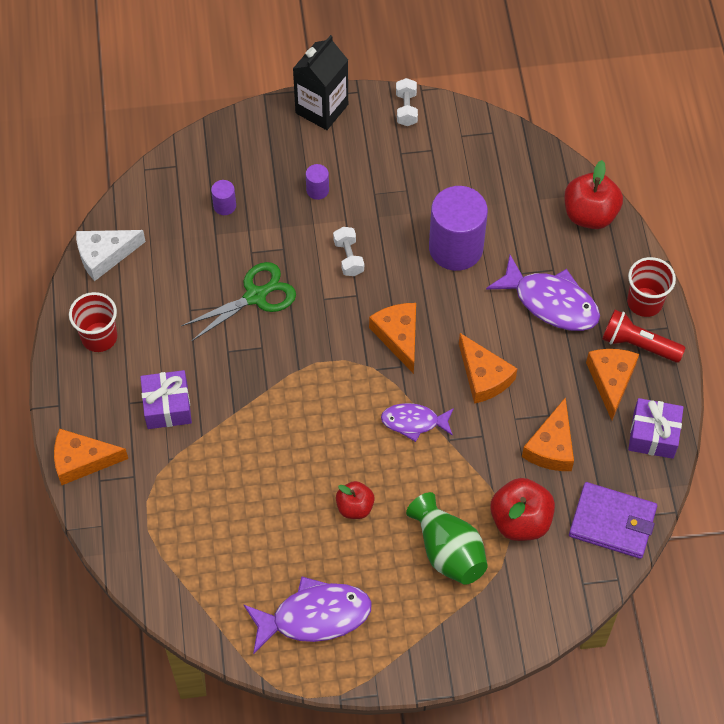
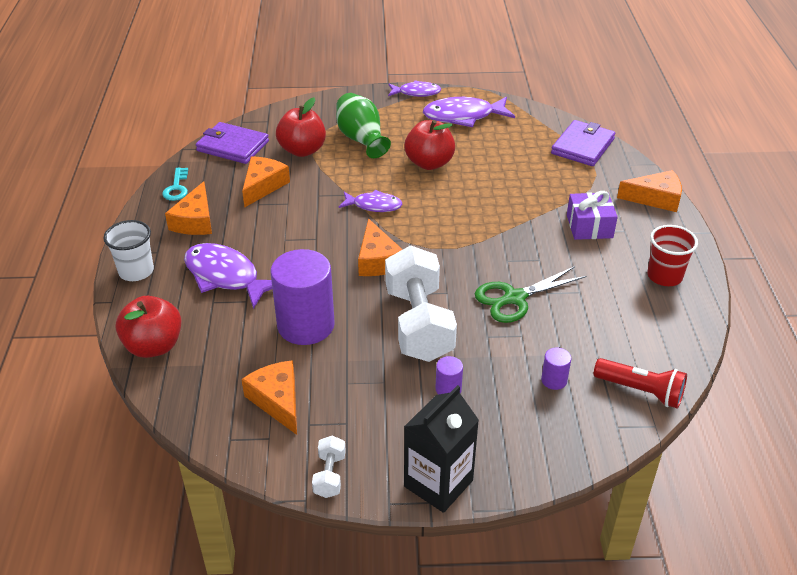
camera: 175 degrees left, 20 degrees down
(104, 255) = (678, 341): white cheese -> none
(156, 559) = (582, 146): none -> purple wallet
(348, 258) = (419, 324): white dumbbell -> white dumbbell, size x2.34
(355, 507) = (429, 163): red apple -> red apple, size x1.64
(384, 673) = (416, 93): none -> purple fish
(483, 376) = (306, 229): orange cheese -> orange cheese (277, 401)
(638, 344) = (159, 242): red flashlight -> red flashlight (641, 391)
(644, 302) = (136, 271): red cup -> white cup
(653, 435) = (176, 188): purple gift -> turquoise key

